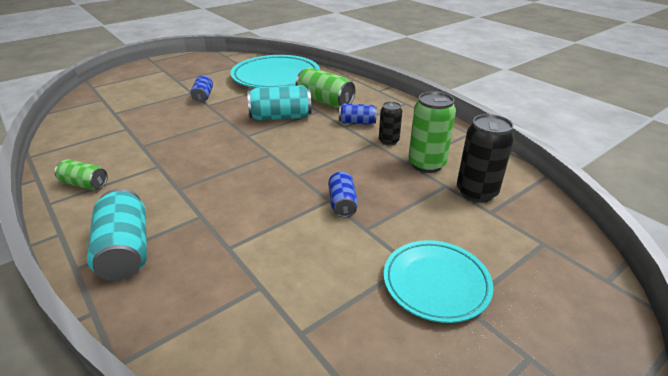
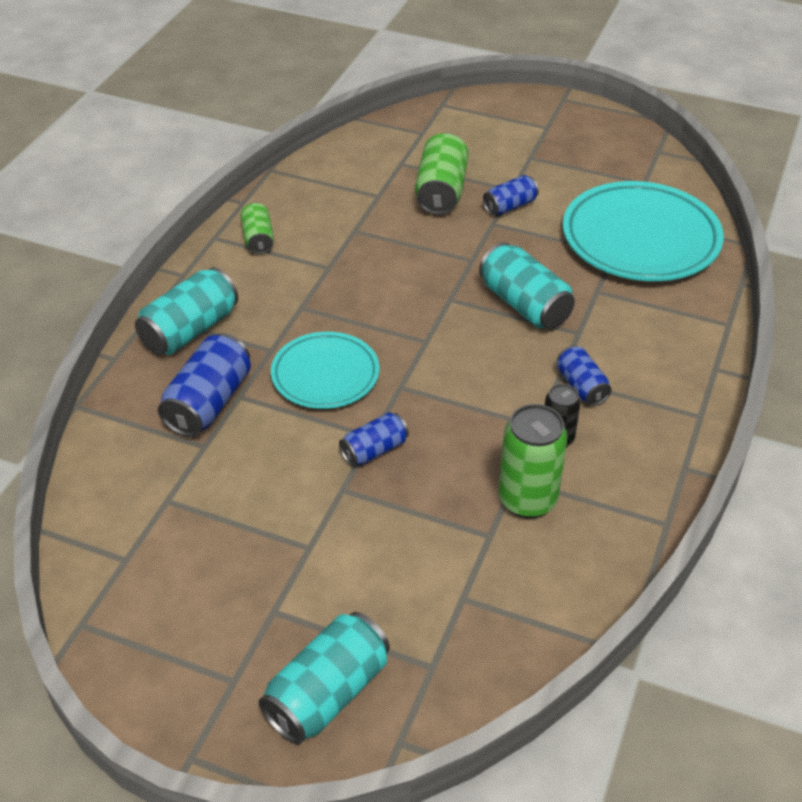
camera: 60 degrees right, 10 degrees up
(217, 267) = (209, 403): none -> blue can
(324, 101) = (614, 325): green can -> green can (441, 191)
(436, 283) = (291, 579): turquoise plate -> turquoise plate (325, 375)
(476, 192) = (497, 572): black can -> none
(556, 302) = (327, 693): none -> turquoise can

